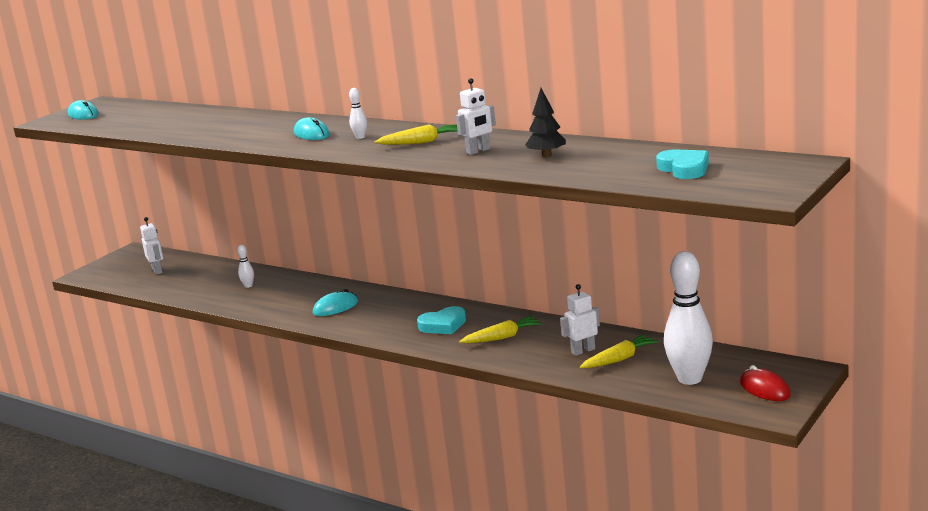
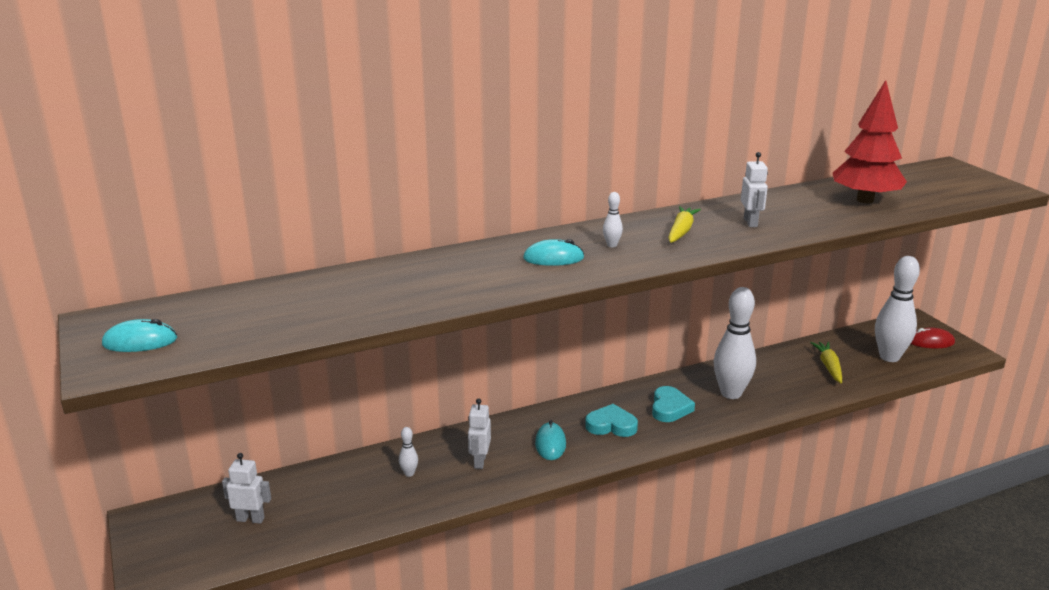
camera: 60 degrees left, 5 degrees up
(502, 337) = (731, 393): yellow carrot -> white bowling pin
(547, 155) = (807, 209): black tree -> none
(583, 351) = (797, 373): white robot -> white robot (479, 461)
(612, 163) = (865, 200): none -> red tree
(684, 169) = (913, 189): turquoise heart -> turquoise heart (611, 425)

